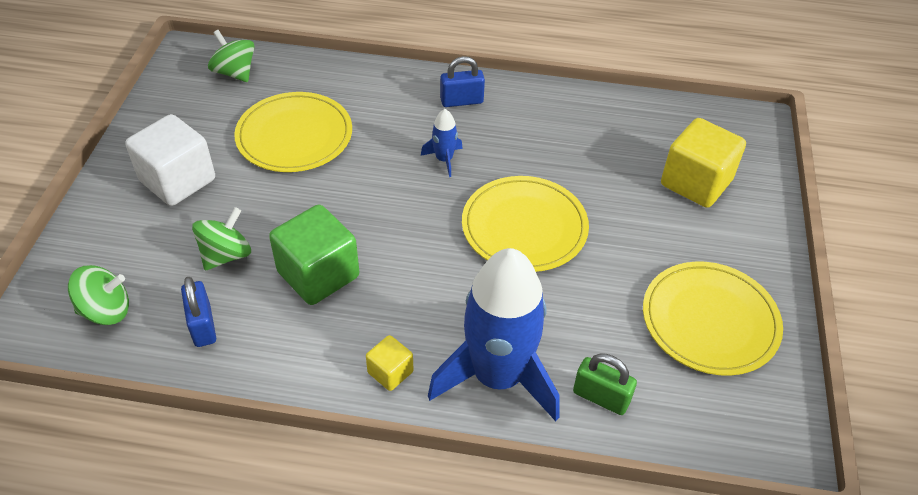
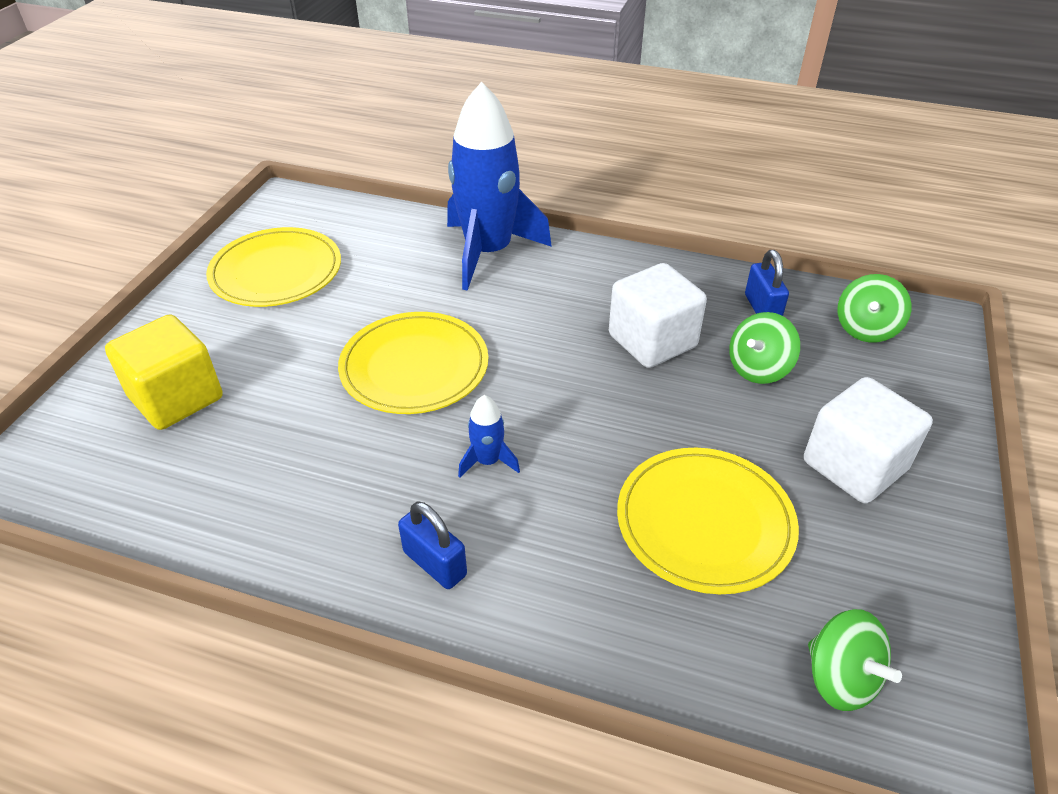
camera: 170 degrees left, 5 degrees down
(106, 310) = (866, 329): green spinning top -> green spinning top turned 60 degrees counterclockwise
(318, 274) = (652, 341): green cube -> white cube
(390, 372) = (581, 262): yellow cube -> none
(461, 101) = (435, 563): blue padlock -> blue padlock turned 45 degrees clockwise
(601, 397) = (407, 234): green padlock -> none

